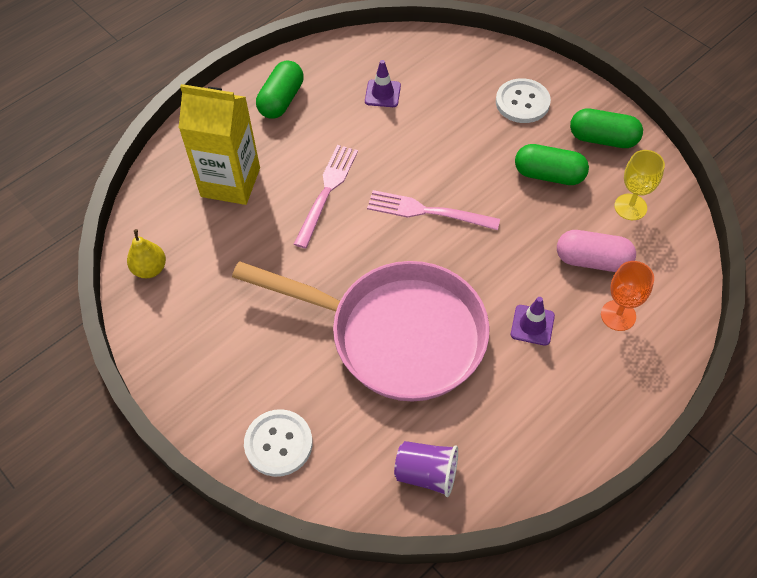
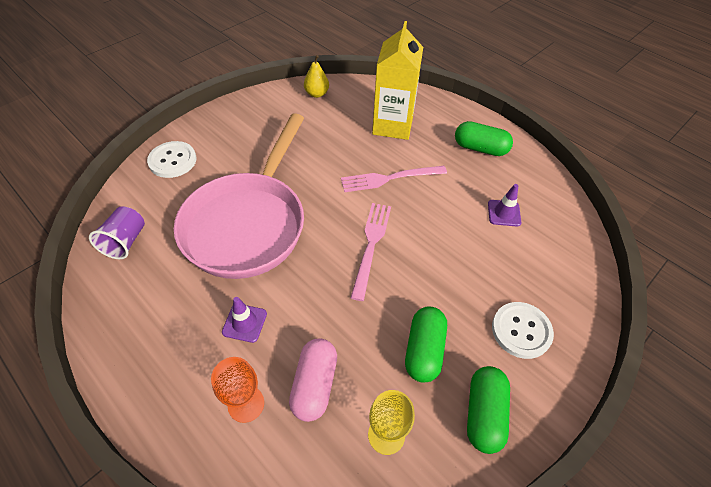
camera: 85 degrees right, 5 degrees down
(327, 191) = (389, 179): pink fork -> pink fork turned 150 degrees clockwise

